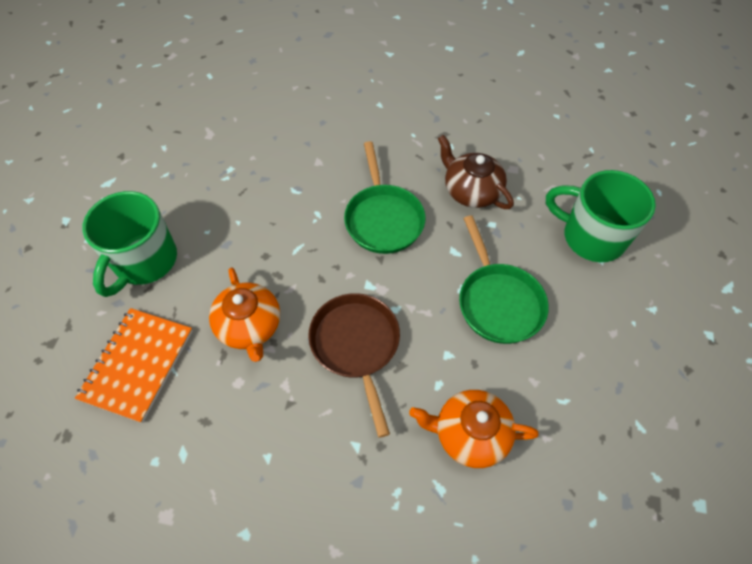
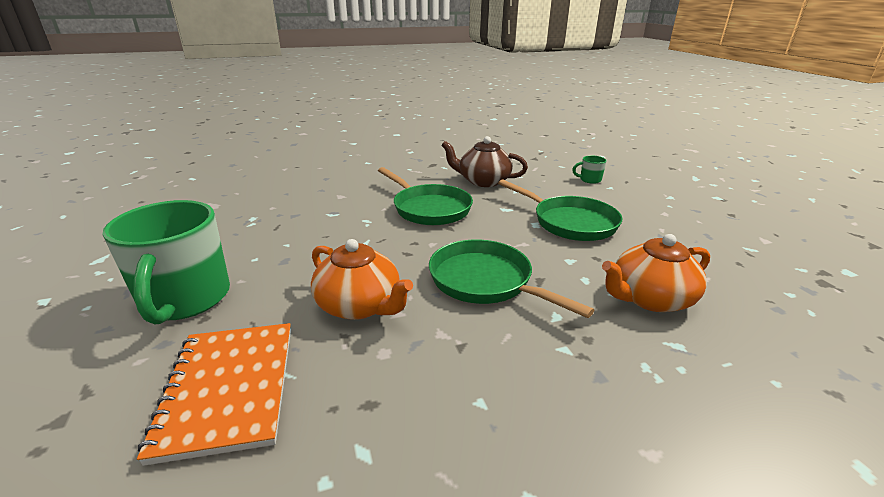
camera: 30 degrees left, 30 degrees down
(356, 346) = (485, 281): brown pan -> green pan
(591, 237) = (589, 180): green mug -> green mug, size x0.41

